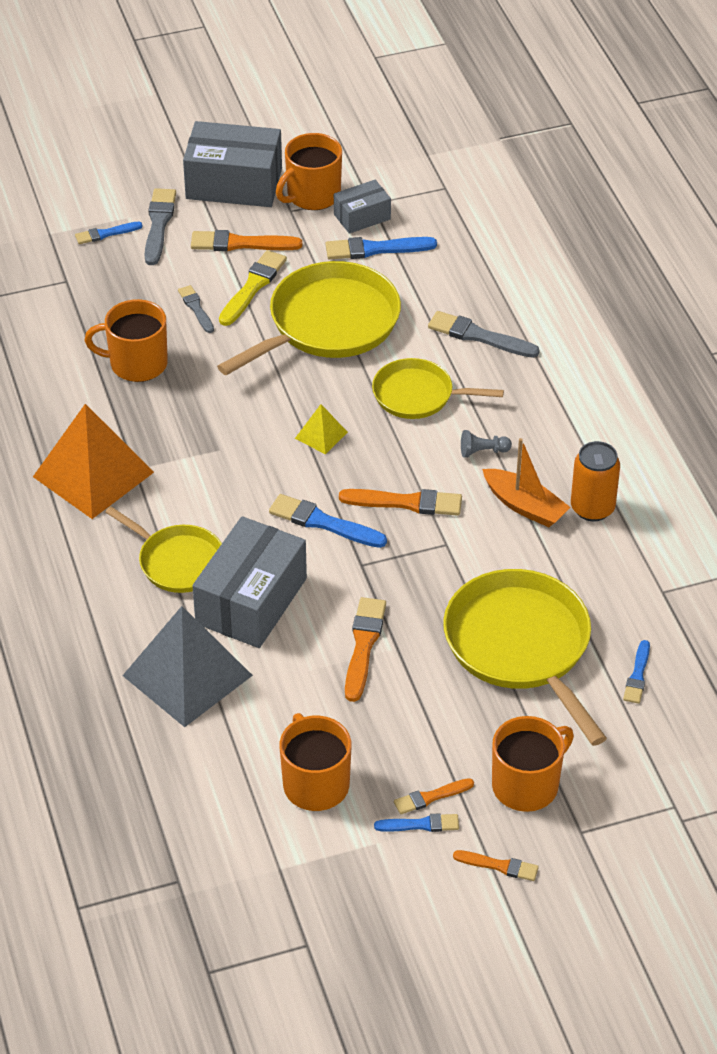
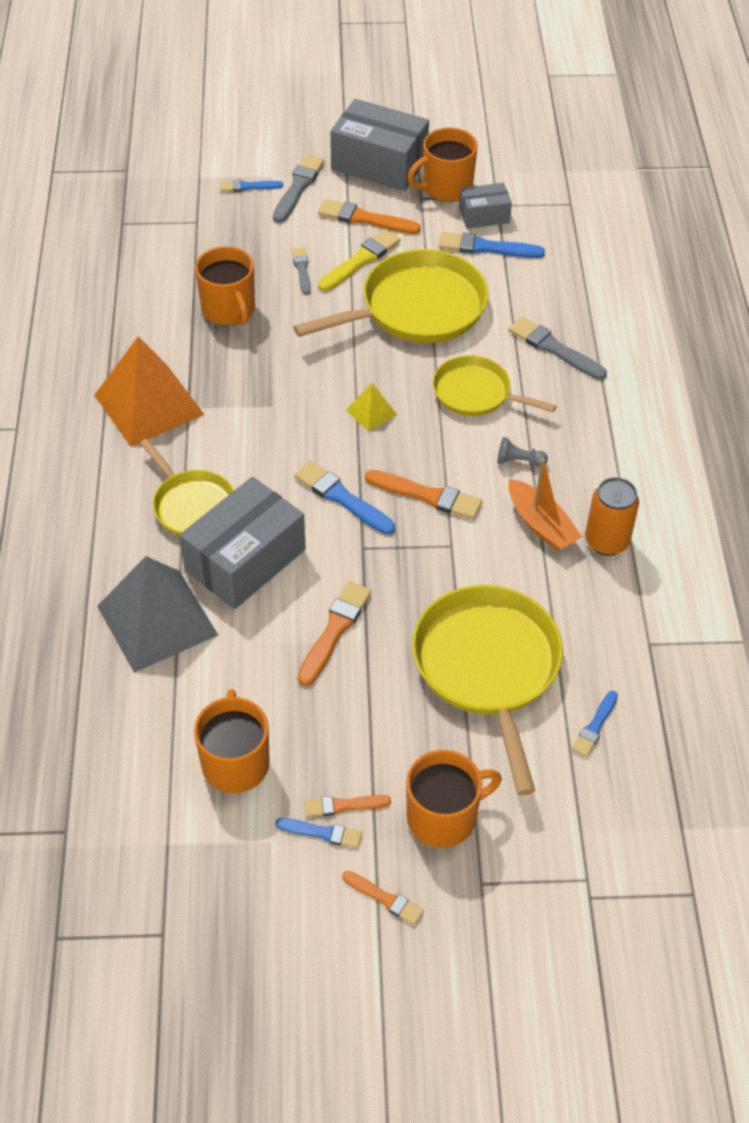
camera: 15 degrees right, 5 degrees up
(137, 363) = (229, 309): orange mug -> orange mug turned 135 degrees counterclockwise

